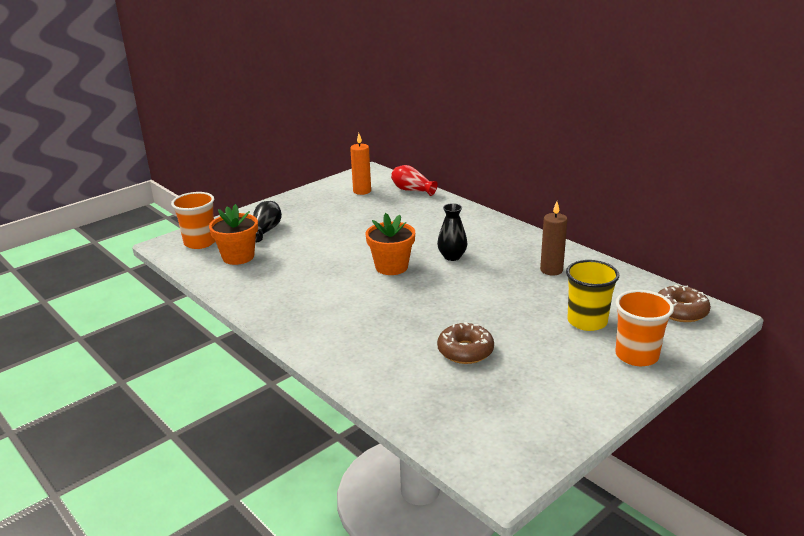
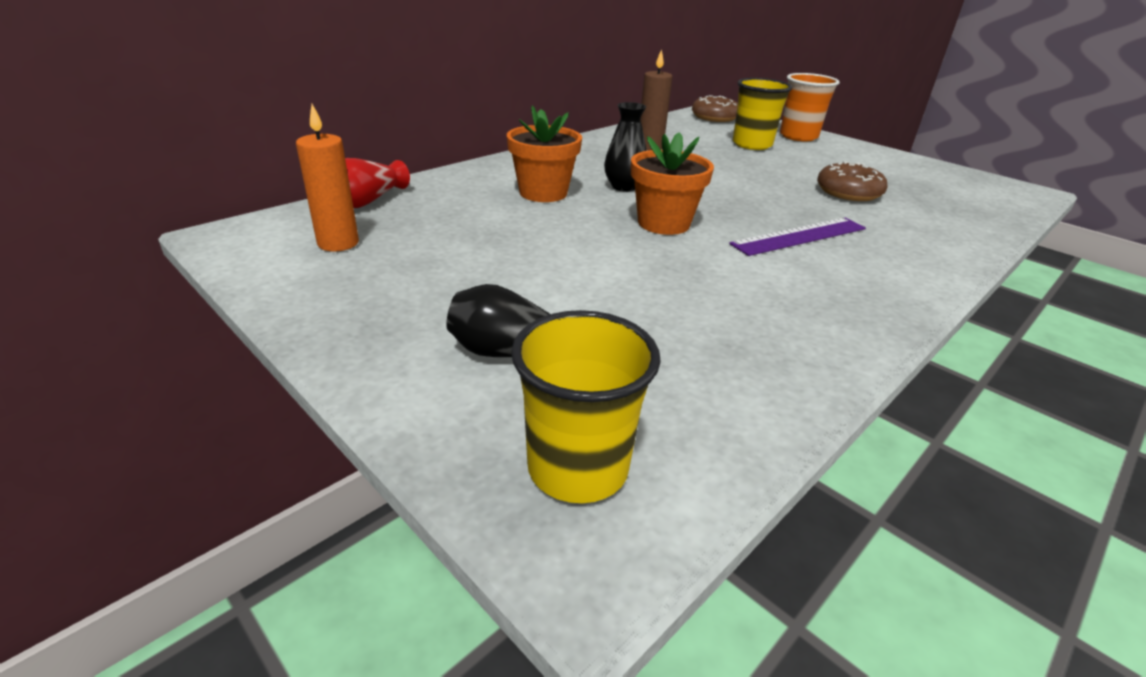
camera: 95 degrees left, 5 degrees up
(200, 242) = (577, 468): orange cup -> yellow cup
(238, 257) = (656, 382): orange flower pot -> orange flower pot (543, 193)
(375, 312) = (799, 236): none -> purple ruler

